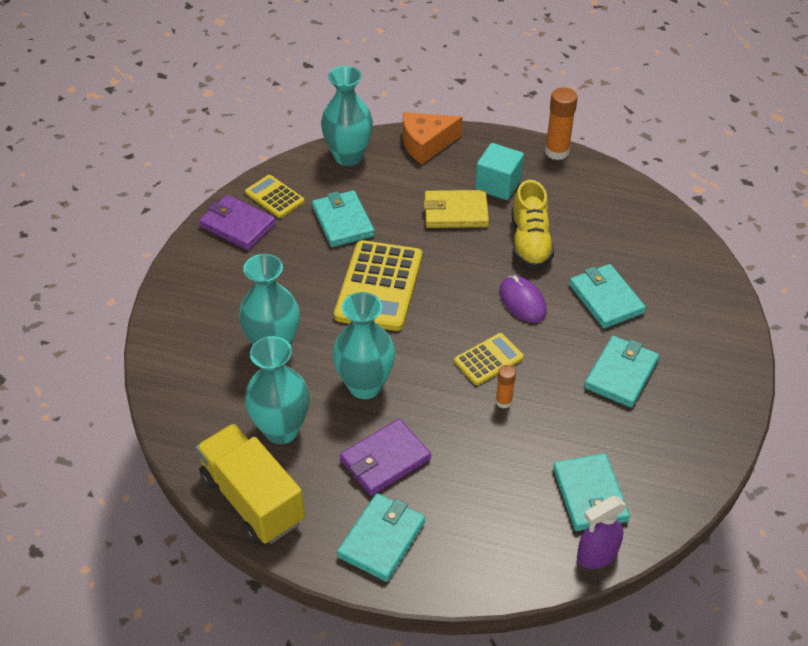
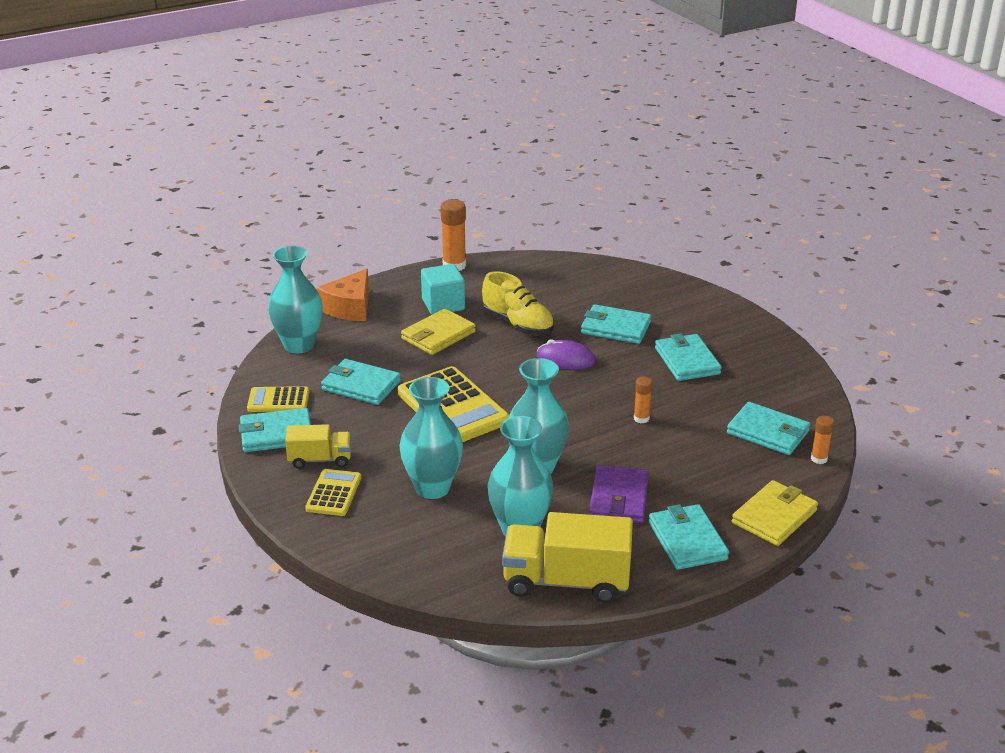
camera: 45 degrees left, 15 degrees down
(236, 267) = (320, 459): none -> yellow truck
(237, 225) = (276, 434): purple wallet -> turquoise wallet
(478, 576) = (774, 516): none -> yellow wallet
(488, 360) = (595, 403): yellow calculator -> yellow calculator (334, 493)
(596, 555) = (819, 459): purple spray bottle -> orange glue stick

